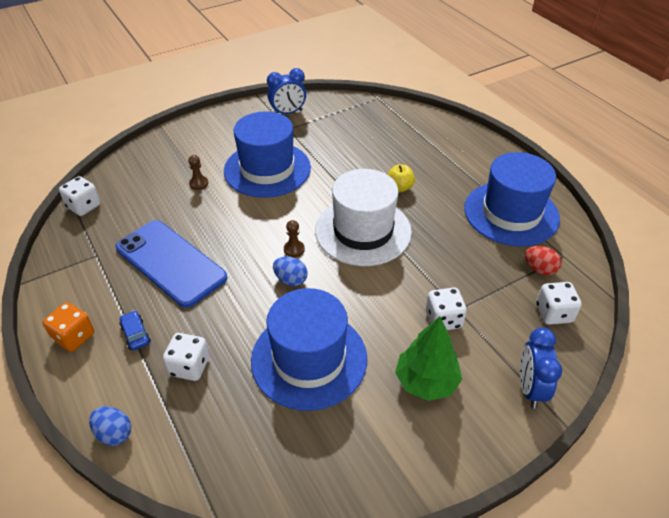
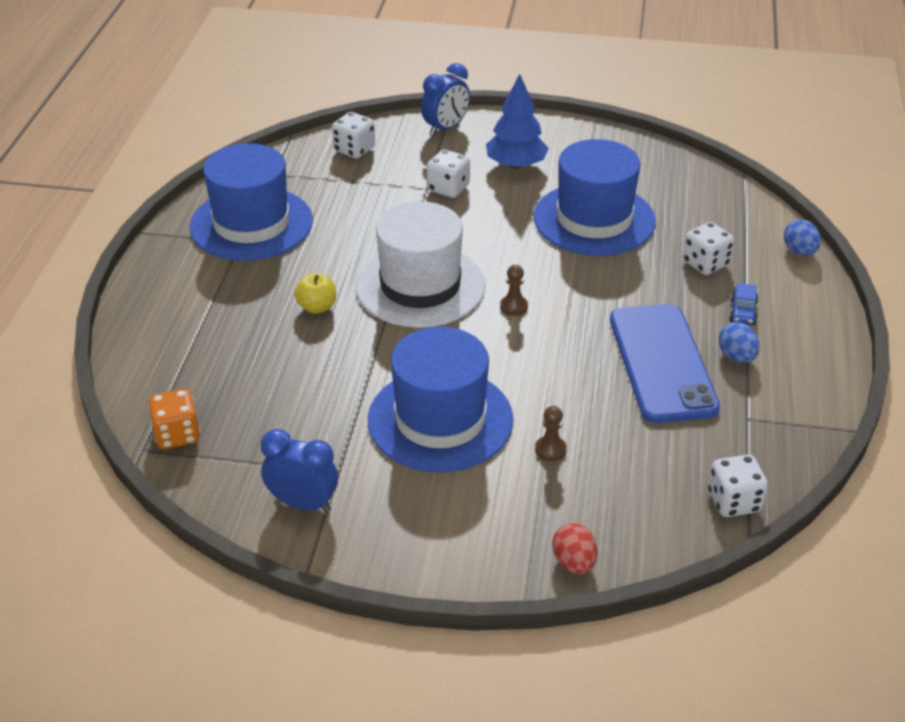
camera: 140 degrees left, 5 degrees down
(74, 337) = (809, 341): orange dice -> orange dice (177, 435)
(290, 280) = (547, 281): blue egg -> blue egg (736, 356)
(426, 381) = (516, 165): green tree -> blue tree
(539, 269) = (311, 176): red egg -> red egg (574, 563)

